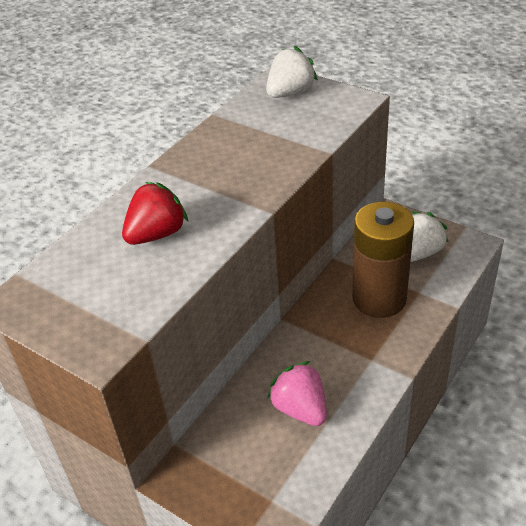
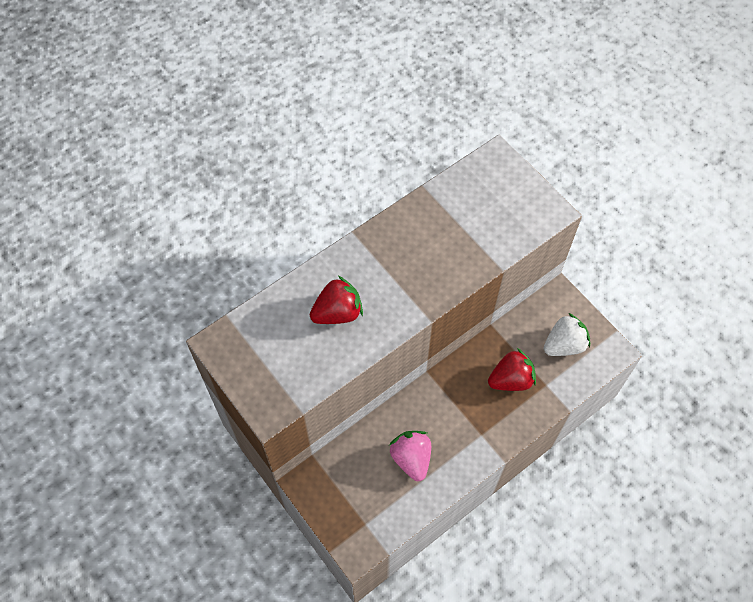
camera: 15 degrees right, 20 degrees up
(290, 93) = (497, 182): white strawberry -> none
(379, 298) = (511, 380): brown battery -> red strawberry

